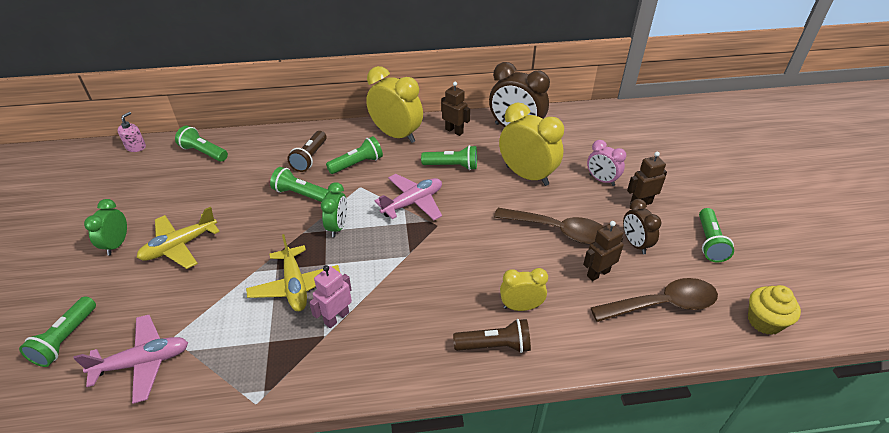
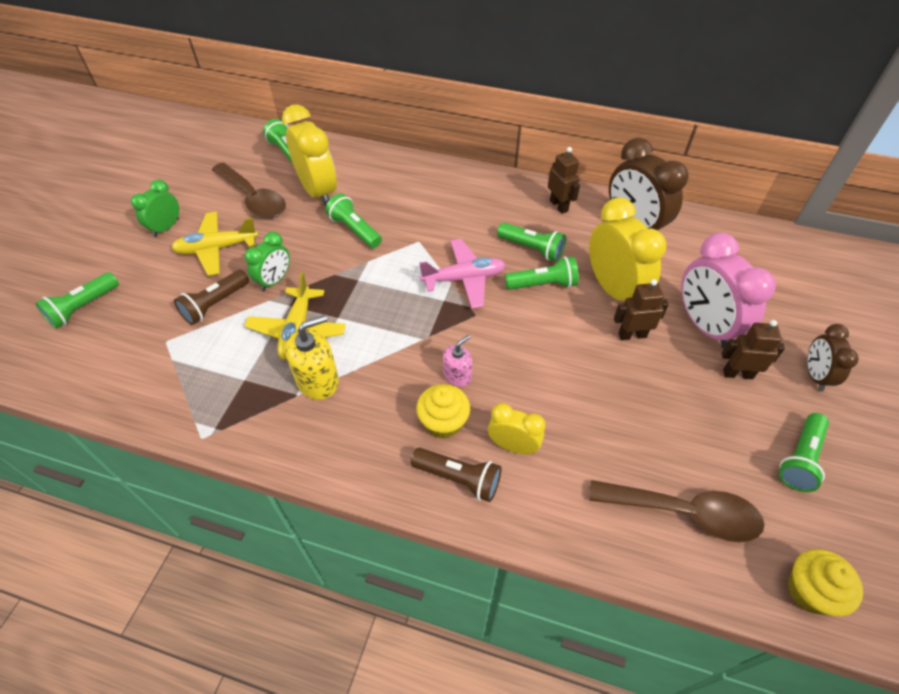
camera: 25 degrees right, 10 degrees up
(136, 147) = (231, 128): pink soap dispenser -> pink soap dispenser (457, 375)
(143, 363) = (130, 356): pink plane -> none
(310, 158) = (386, 191): brown flashlight -> brown flashlight (215, 304)
(336, 318) = (318, 380): pink robot -> yellow soap dispenser
(337, 227) = (371, 280): green clock -> green clock (274, 280)
(357, 164) = (430, 213): green flashlight -> green flashlight (543, 284)
(396, 135) = (490, 191): yellow clock -> yellow clock (318, 192)
(459, 310) = (443, 422): none -> yellow cupcake
(558, 231) = (610, 371): brown spoon -> brown spoon (254, 199)
(598, 273) = (627, 442): brown robot -> brown robot (632, 335)
(601, 180) = (704, 326): pink clock -> pink clock, size x1.77
(635, 244) = (697, 423): brown clock -> brown clock (815, 375)

